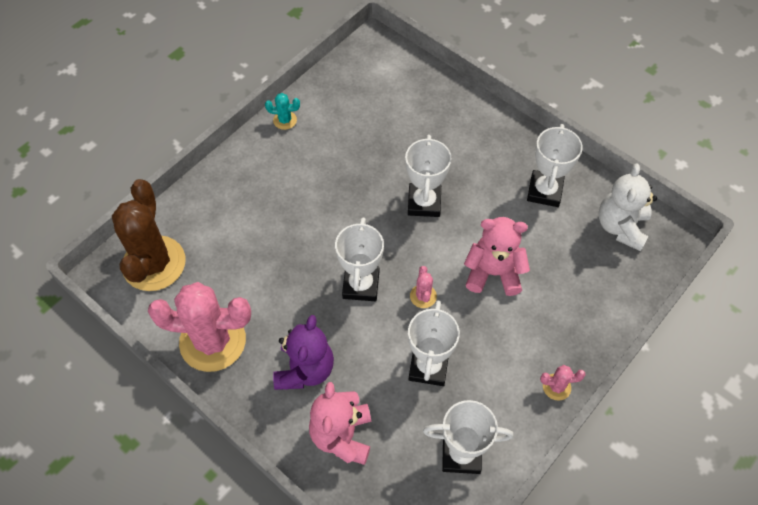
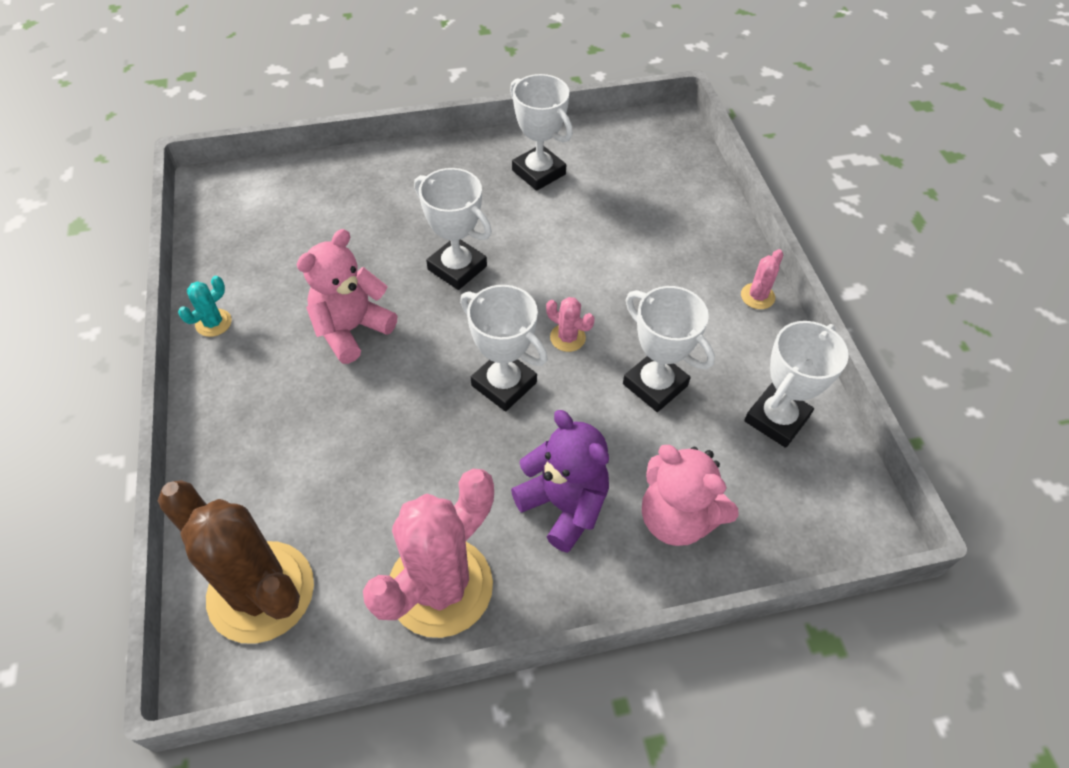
camera: 55 degrees left, 5 degrees down
(493, 273) = (592, 265): pink teddy bear -> pink teddy bear (351, 329)
(621, 227) = (628, 147): white teddy bear -> none

